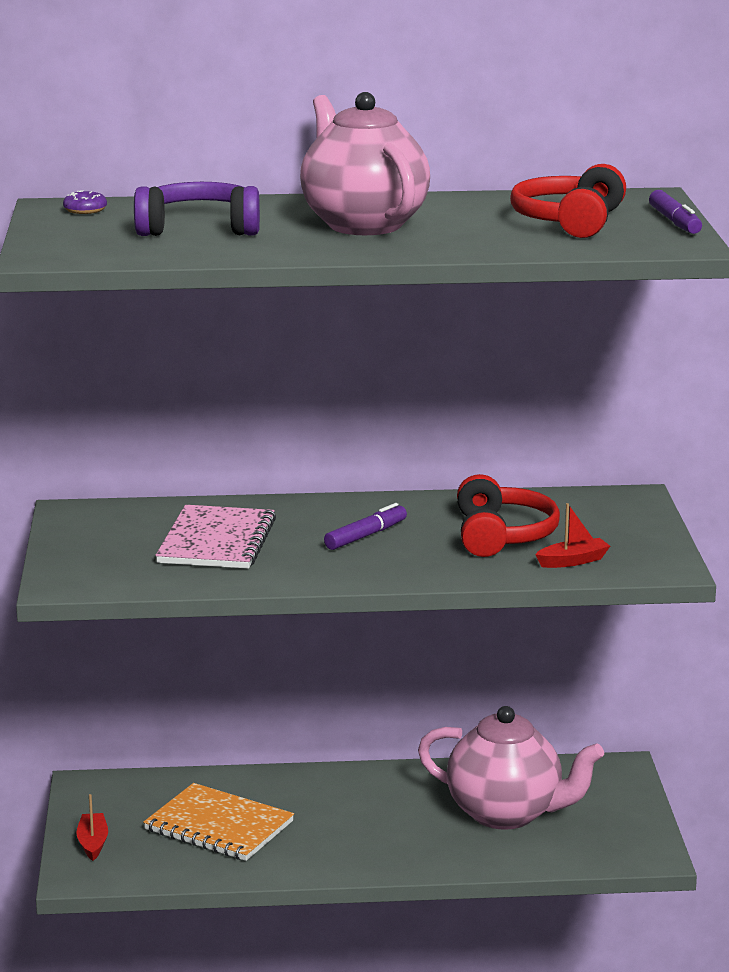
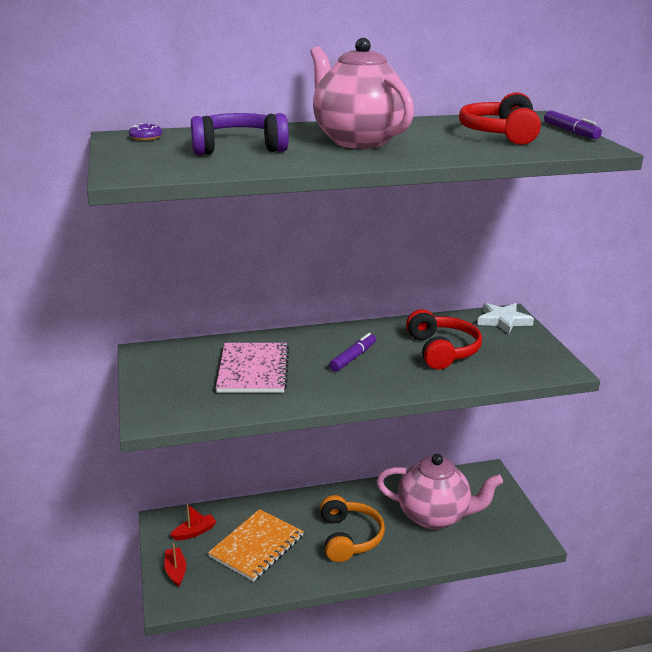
camera: 10 degrees left, 5 degrees up
(219, 826) = (256, 546): orange notebook -> orange notebook turned 75 degrees counterclockwise
(362, 827) = (349, 537): none -> orange headphones
(573, 561) = (498, 368): red boat -> red boat (194, 532)
(620, 504) = (503, 321): none -> white star

